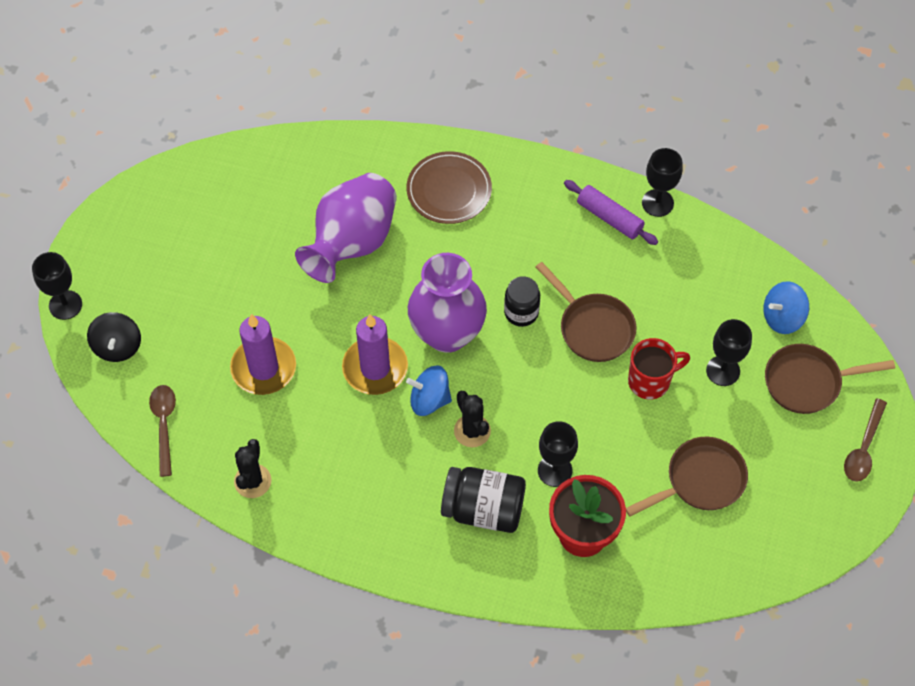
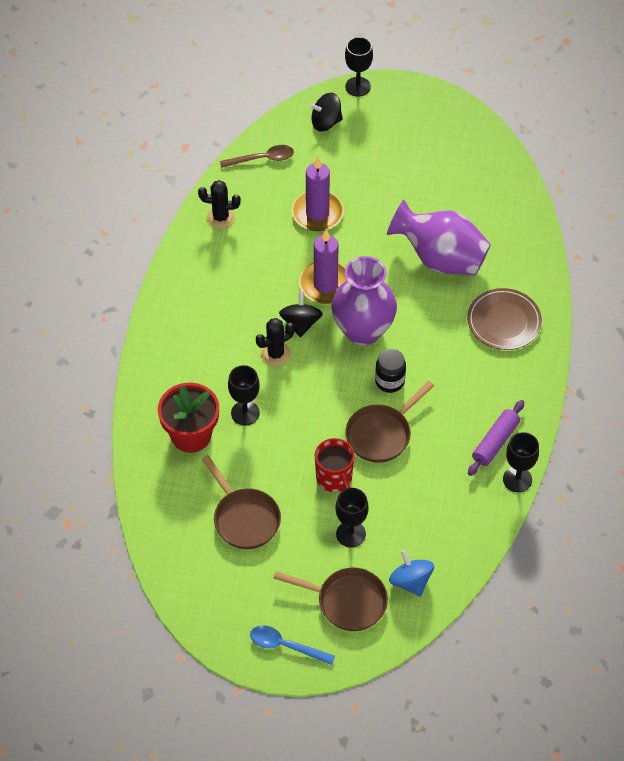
camera: 85 degrees right, 5 degrees down
(429, 400) = (300, 323): blue spinning top -> black spinning top
(483, 509) = (208, 366): black jar -> none
(808, 382) = (347, 601): brown pan -> brown pan turned 120 degrees clockwise
(863, 448) = (286, 646): brown spoon -> blue spoon

